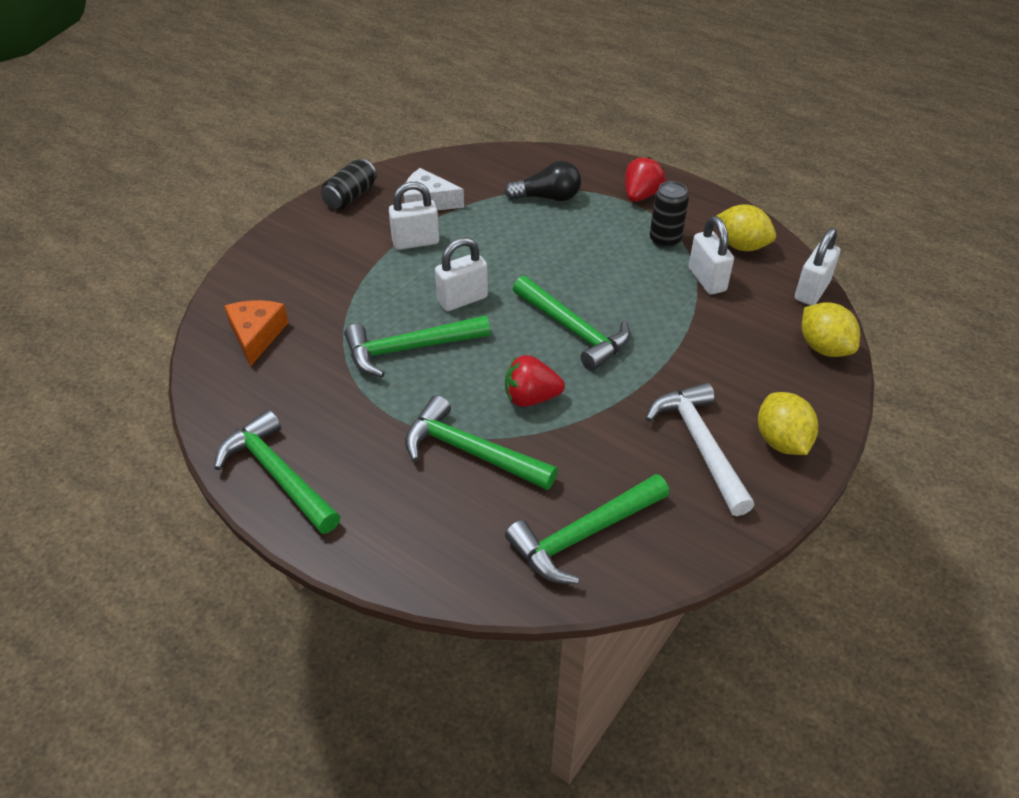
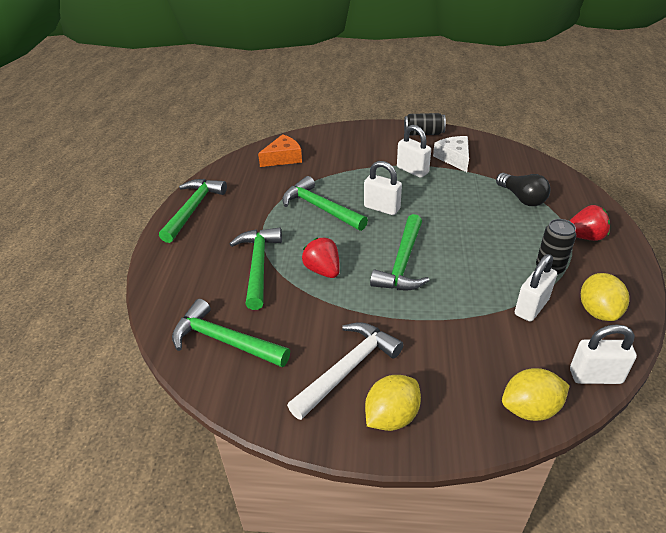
camera: 60 degrees right, 5 degrees down
(823, 348) = (530, 409): yellow lemon -> yellow lemon turned 45 degrees clockwise

